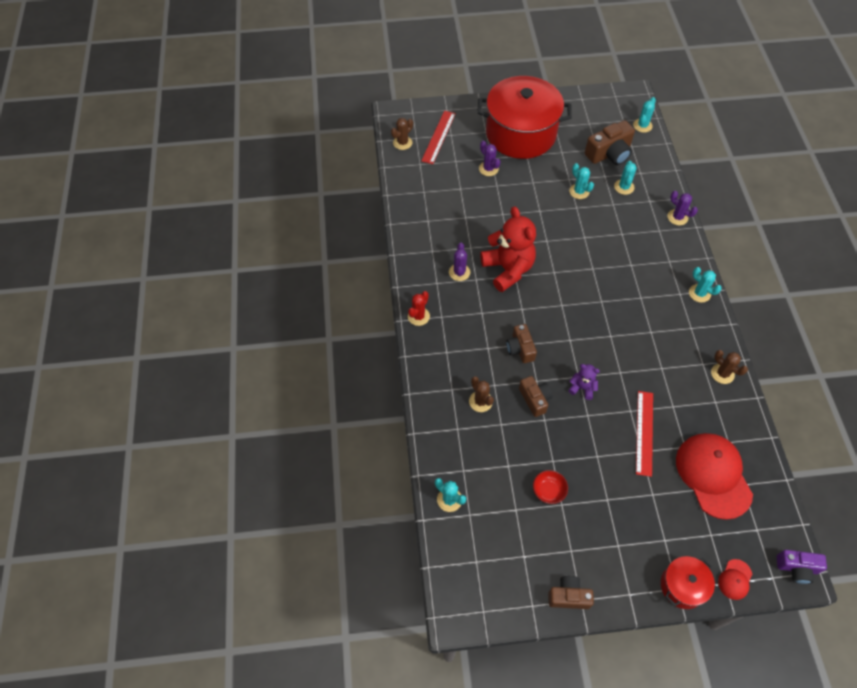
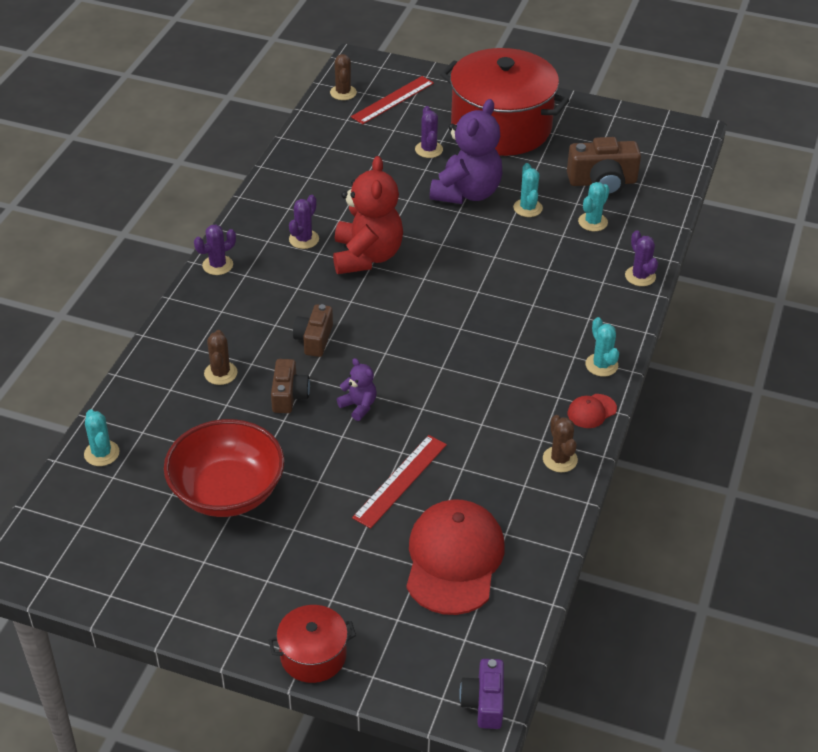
camera: 25 degrees right, 15 degrees down
(402, 143) = (343, 93): brown cactus -> brown cactus turned 75 degrees counterclockwise
(418, 316) = (217, 265): red cactus -> purple cactus
(535, 194) = (467, 193): none -> purple teddy bear
(548, 491) = (227, 491): red bowl -> red bowl, size x2.38
(568, 596) = (161, 604): brown camera -> none
(642, 125) = (674, 167): turquoise cactus -> none
(735, 579) = (388, 678): red cap -> red cap (591, 411)
(797, 568) = (484, 702): purple camera -> purple camera turned 60 degrees clockwise

